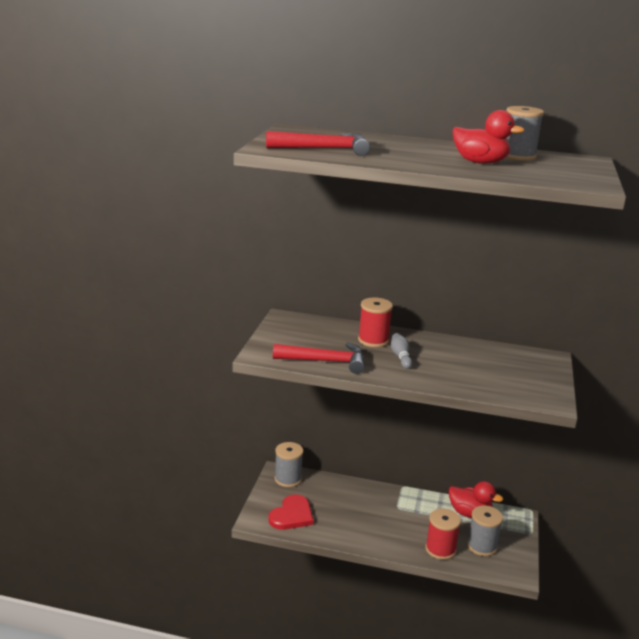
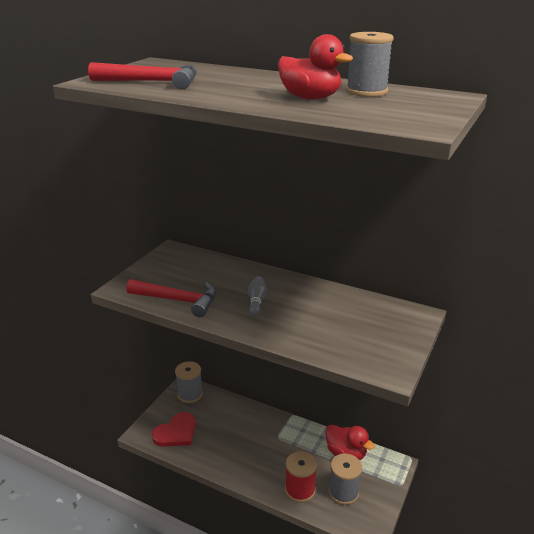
camera: 15 degrees right, 5 degrees up
(373, 340) = (241, 280): red spool -> none

